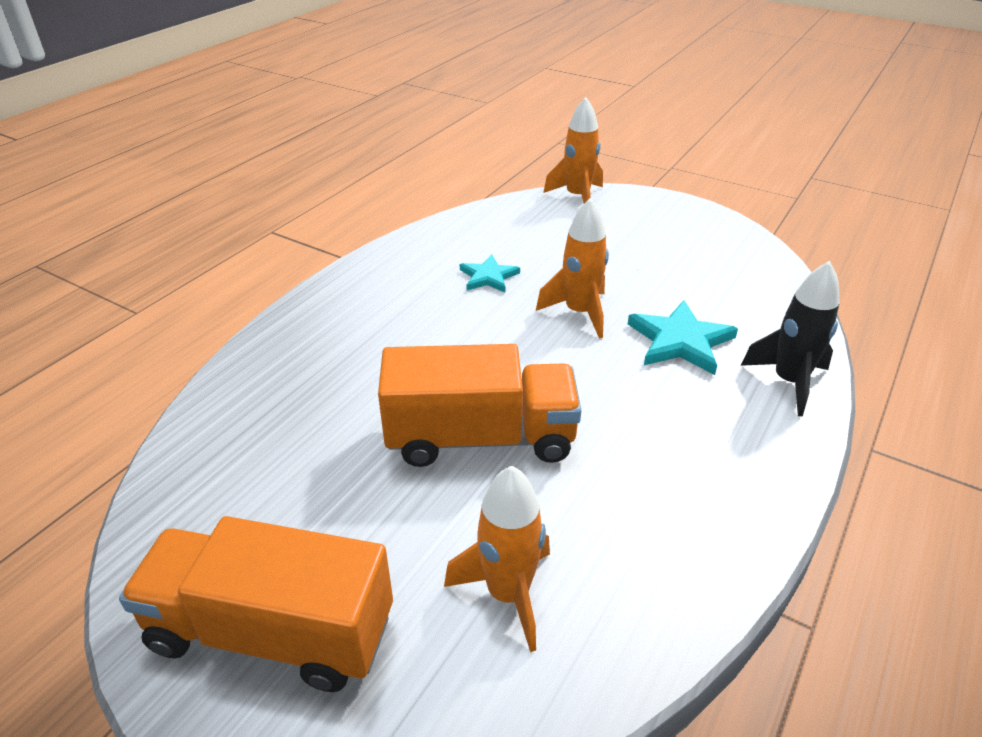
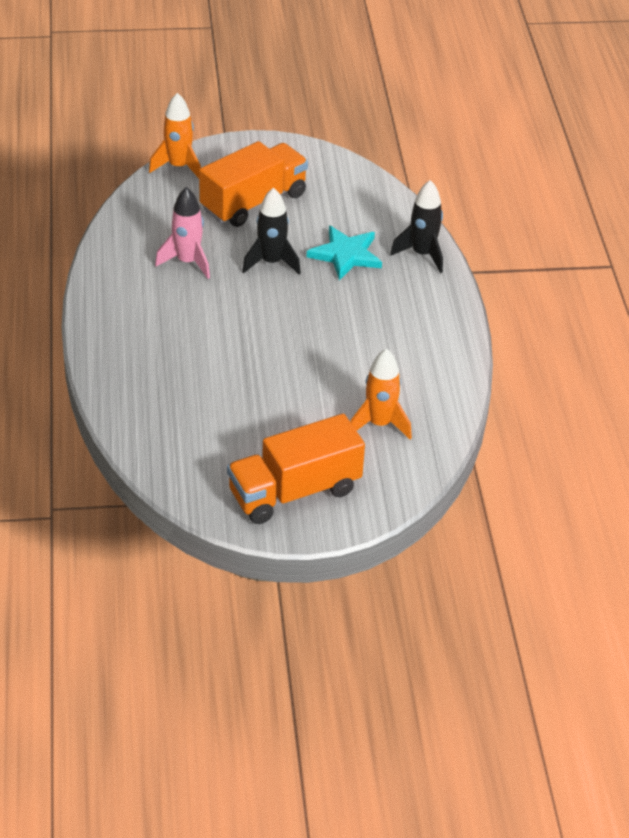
camera: 40 degrees left, 5 degrees up
(480, 438) = (293, 363): orange truck -> orange truck (253, 202)
(488, 277) = (187, 262): turquoise star -> pink rocket
(579, 313) = (271, 262): orange rocket -> black rocket

